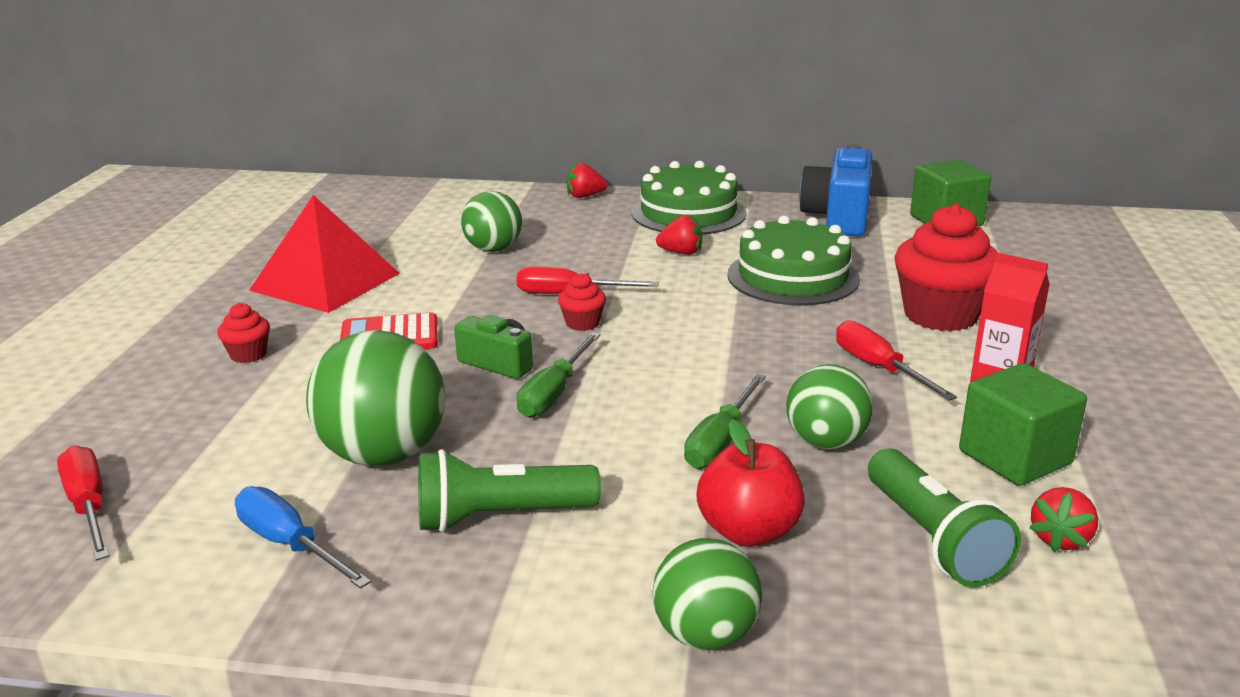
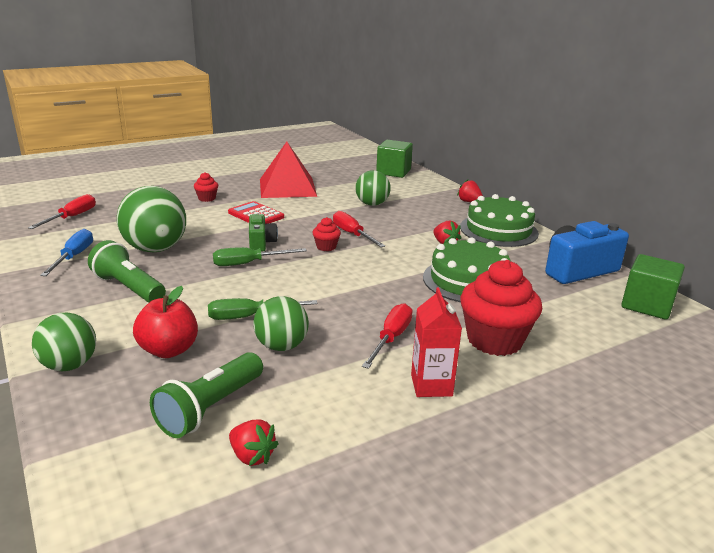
camera: 50 degrees right, 0 degrees up
(1015, 457) = (336, 415): green cube -> green cube (393, 172)
(1060, 539) = (252, 456): red strawberry -> red strawberry turned 135 degrees counterclockwise

